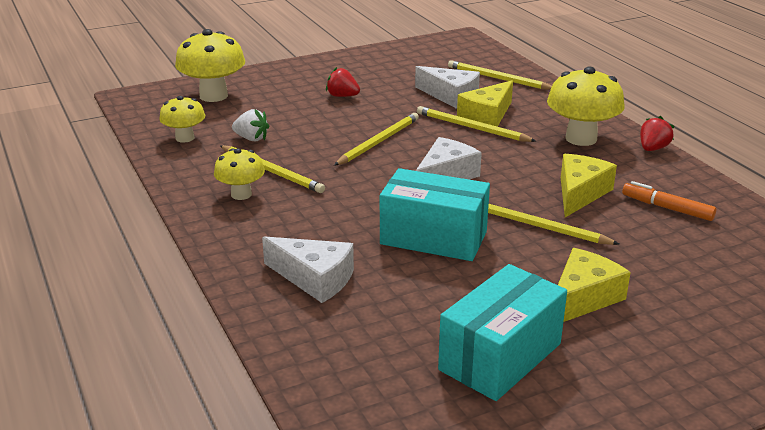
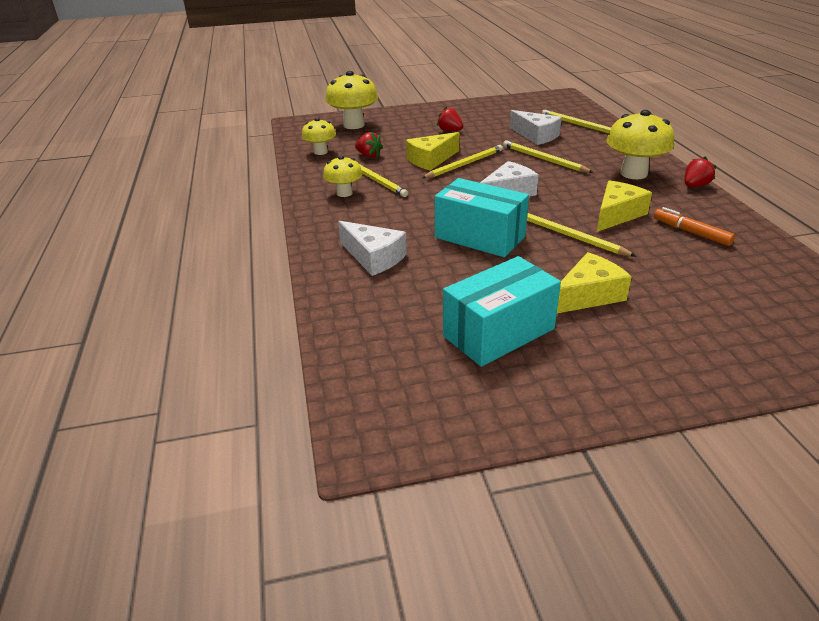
camera: 15 degrees right, 5 degrees up
(251, 138) = (369, 155): white strawberry -> red strawberry
(487, 116) = (560, 152): yellow cheese -> yellow cheese (431, 160)

